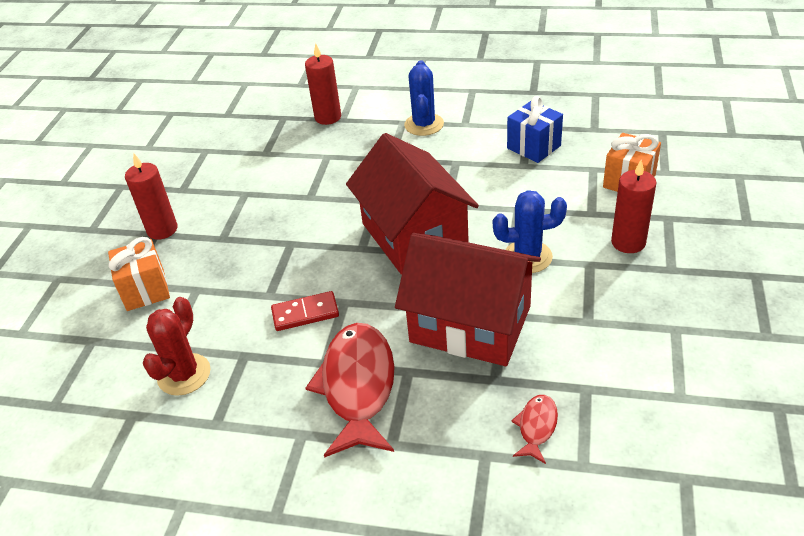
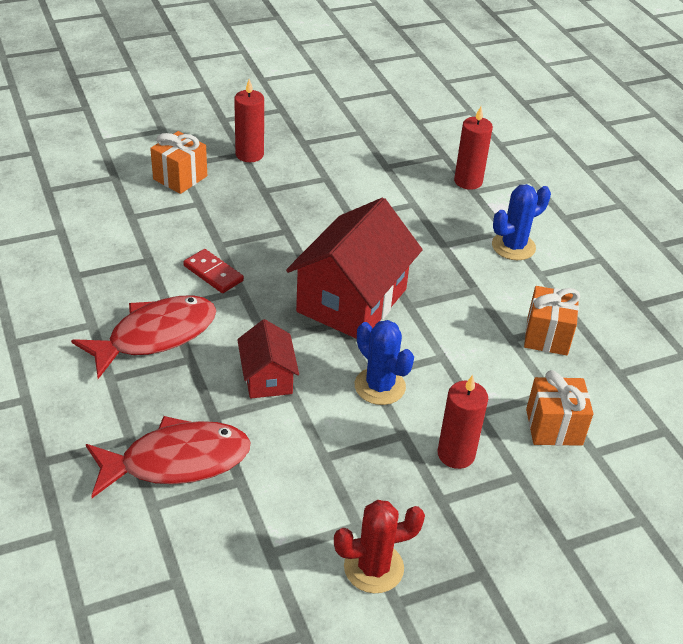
camera: 50 degrees right, 0 degrees up
(184, 374) = (111, 237): red cactus -> red cactus (373, 567)
(470, 324) = (267, 377): red house -> red house, size x0.52
(533, 147) = (547, 336): blue gift -> orange gift
(536, 427) = (177, 461): red fish -> red fish, size x2.15

